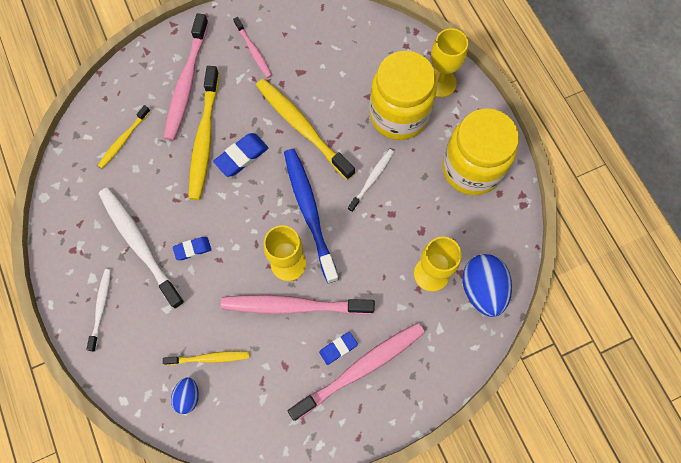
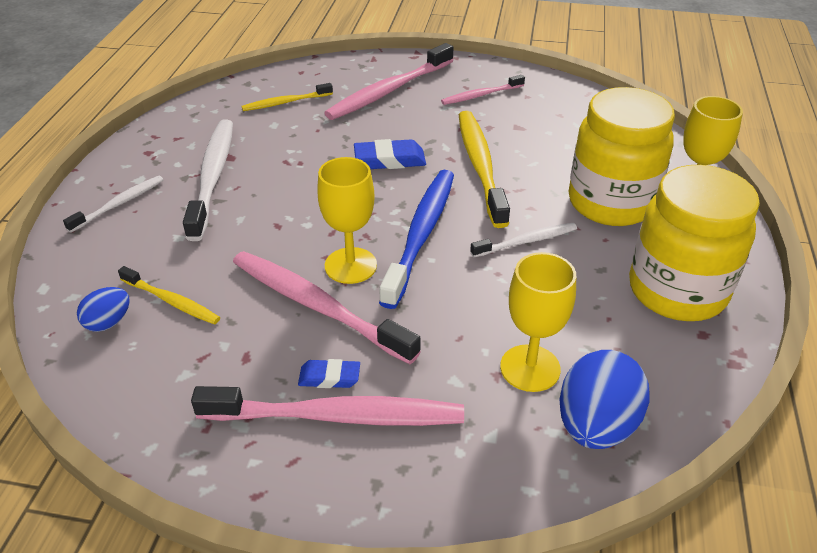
camera: 35 degrees right, 30 degrees down
(192, 249) = (260, 204): blue eraser -> none
(204, 138) = (365, 132): yellow toothbrush -> none
(253, 51) = (481, 95): pink toothbrush -> pink toothbrush turned 60 degrees clockwise

